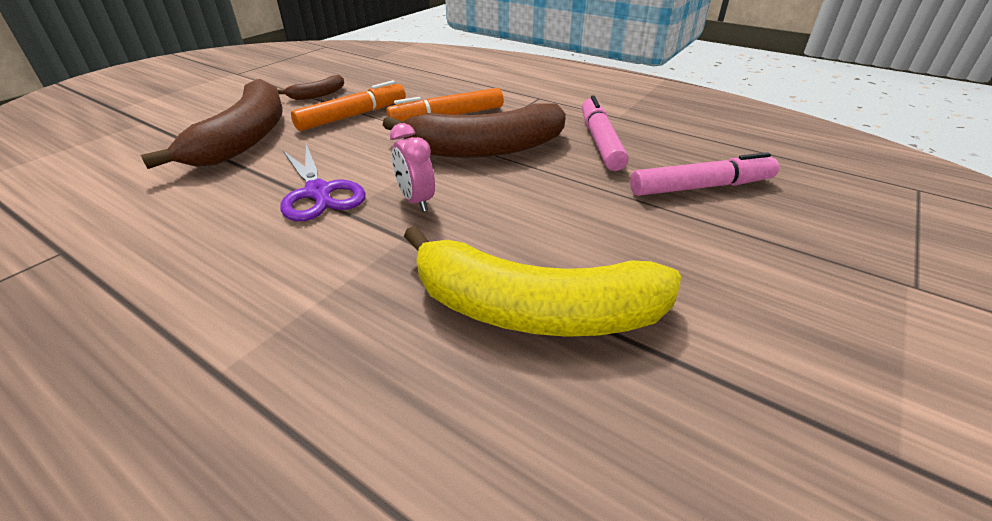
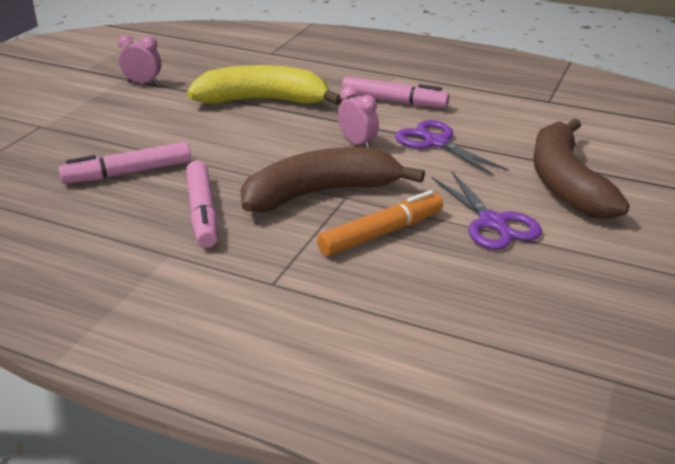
camera: 170 degrees right, 5 degrees down
(302, 280) = (393, 101): none -> pink marker
(317, 95) = (579, 256): brown banana -> none
(352, 116) = (493, 223): orange marker -> purple scissors
(829, 420) = (143, 83): none -> pink clock

